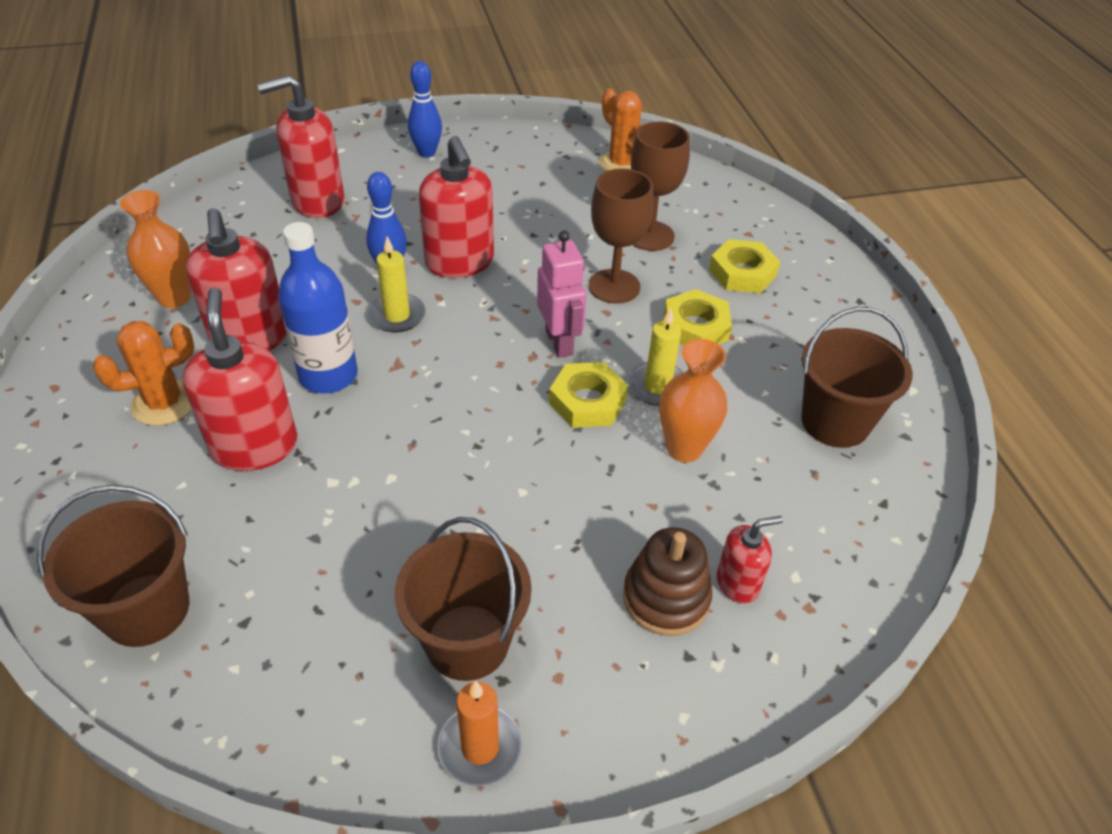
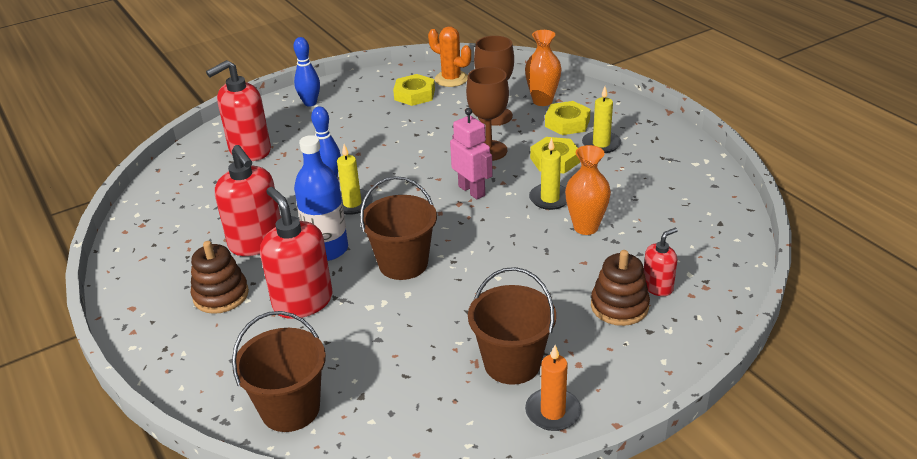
camera: 15 degrees left, 10 degrees down
(164, 403) = (221, 295): orange cactus -> brown stacking toy
(174, 298) = (183, 233): orange vase -> orange vase (542, 101)
(460, 262) = (376, 162): red soap dispenser -> none
(587, 401) = (510, 218): yellow nut -> yellow nut (414, 94)
(773, 320) = (601, 144): none -> yellow candle
(835, 422) = (669, 189): brown bucket -> brown bucket (403, 263)

